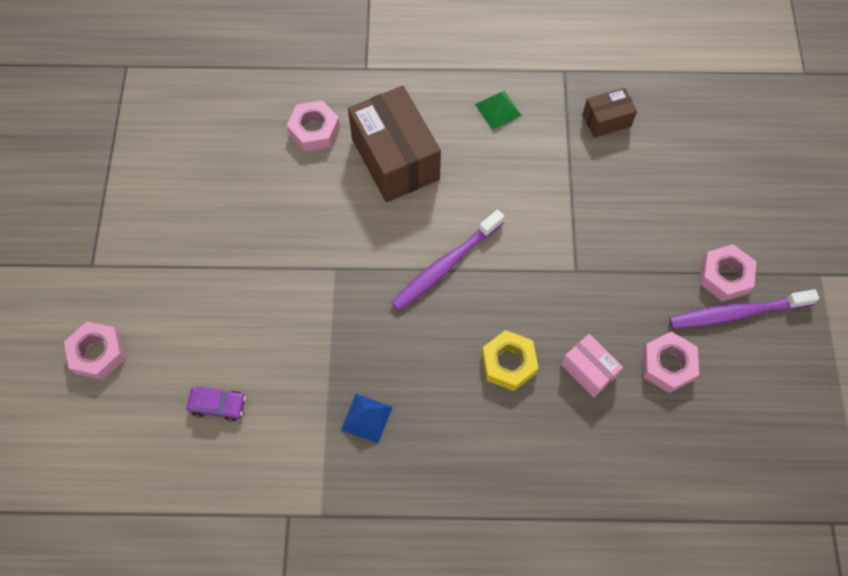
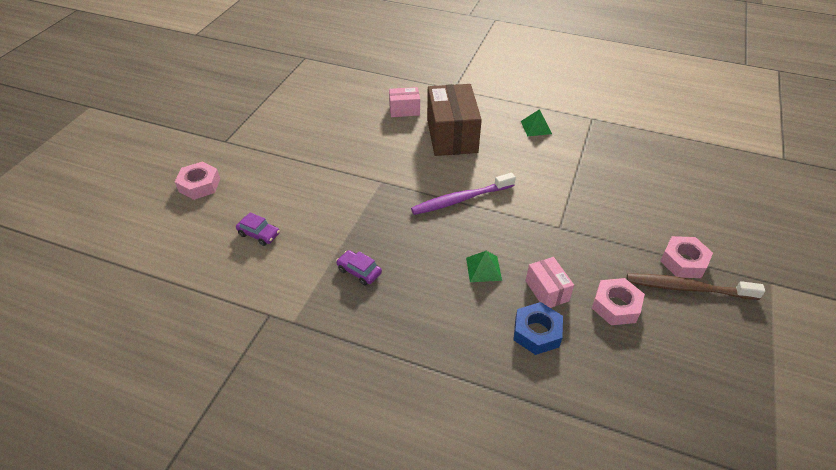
camera: 20 degrees right, 20 degrees down
(314, 130) = (404, 110): pink nut -> pink box
(366, 418) = (359, 271): blue pyramid -> purple car
(508, 363) = (483, 268): yellow nut -> green pyramid
(594, 431) = (536, 332): none -> blue nut
(606, 120) = (615, 150): brown box -> none
(736, 313) = (687, 288): purple toothbrush -> brown toothbrush

